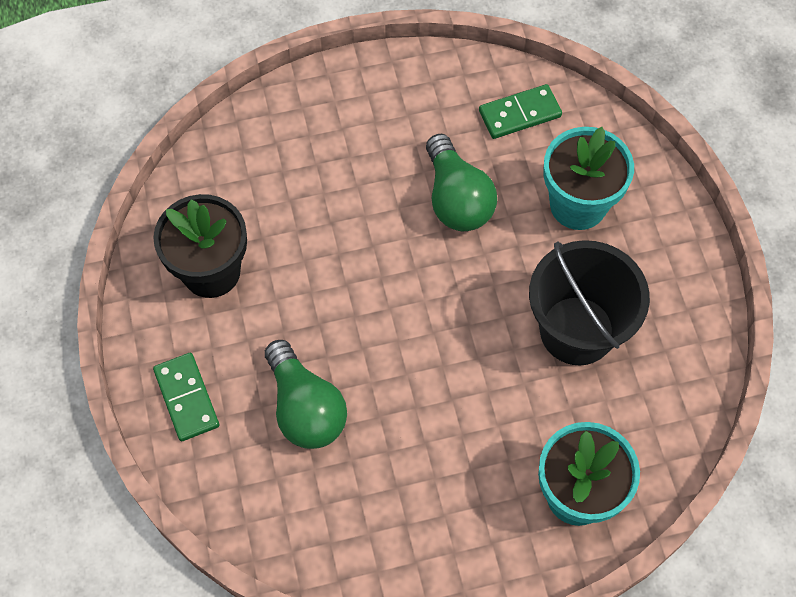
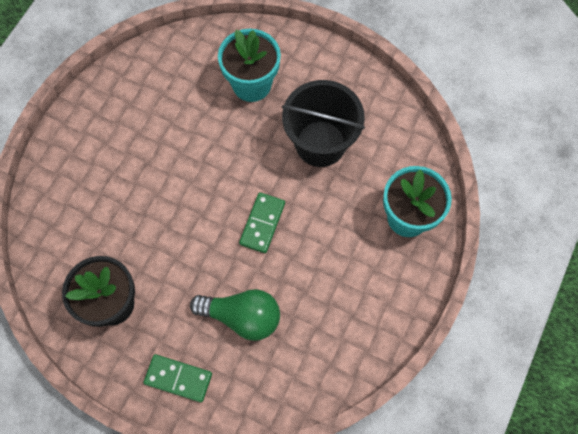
camera: 50 degrees left, 5 degrees up
(456, 199) = (192, 139): green light bulb -> none
(520, 114) = (173, 68): green domino -> green domino (262, 223)

